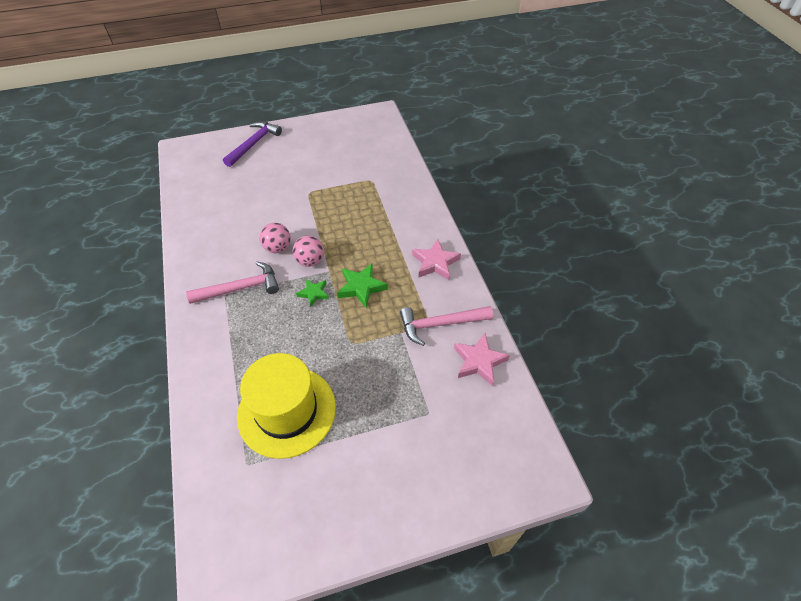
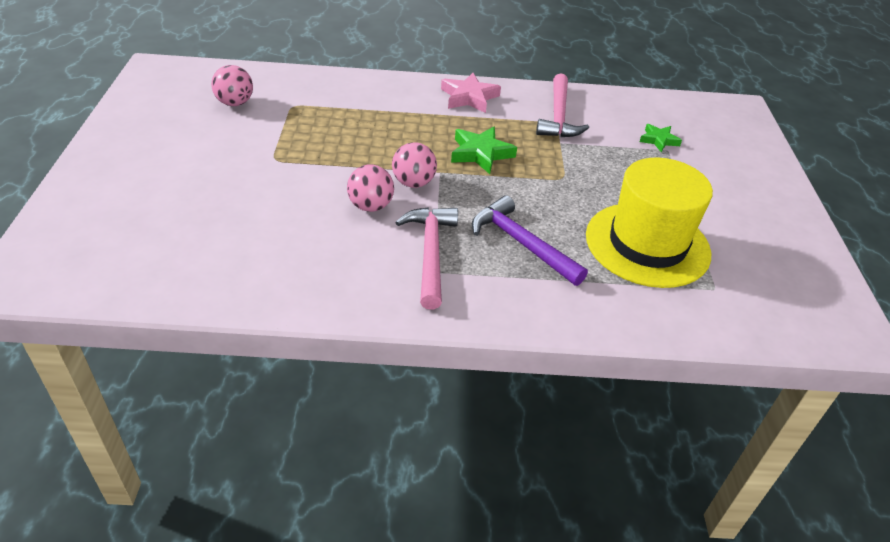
camera: 75 degrees left, 10 degrees down
(253, 144) = (101, 191): purple hammer -> purple hammer (521, 243)
(314, 293) = (473, 191): green star -> green star (658, 140)
(360, 156) = (235, 103): none -> pink ball
(479, 361) = (613, 107): pink star -> none

